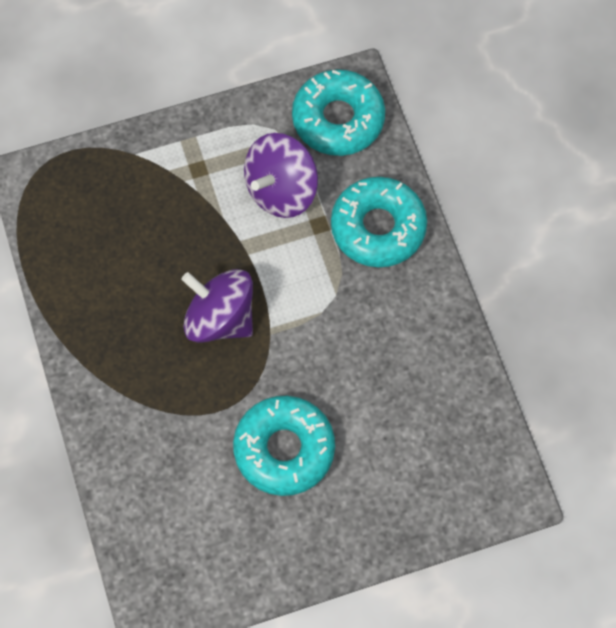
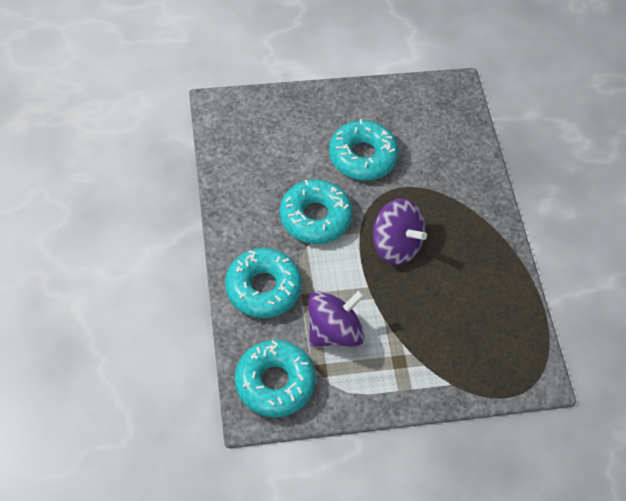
camera: 175 degrees left, 10 degrees down
(333, 338) = (315, 217): none -> turquoise donut

